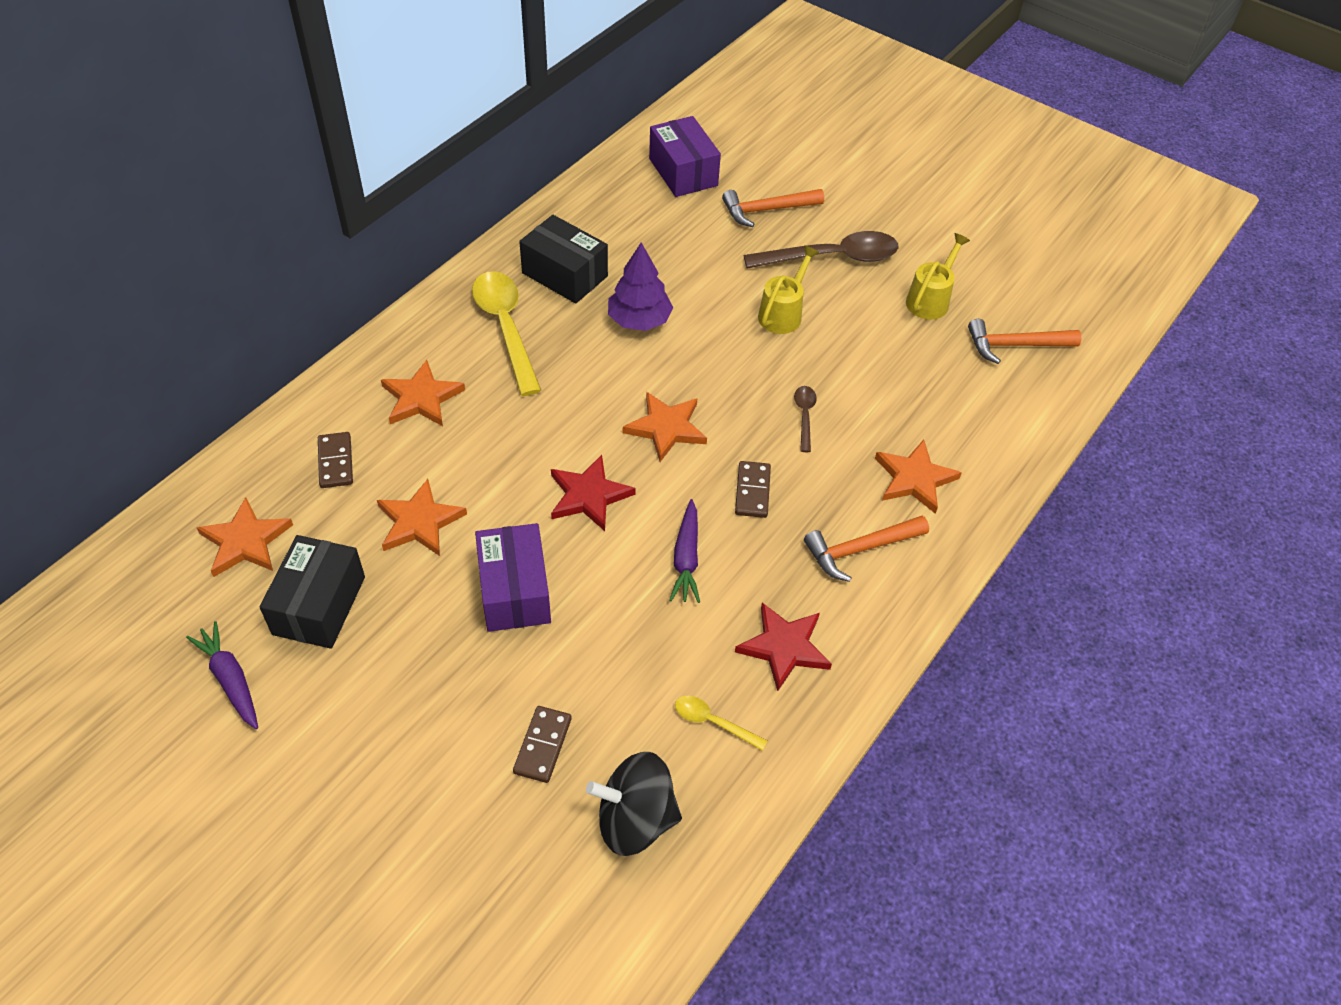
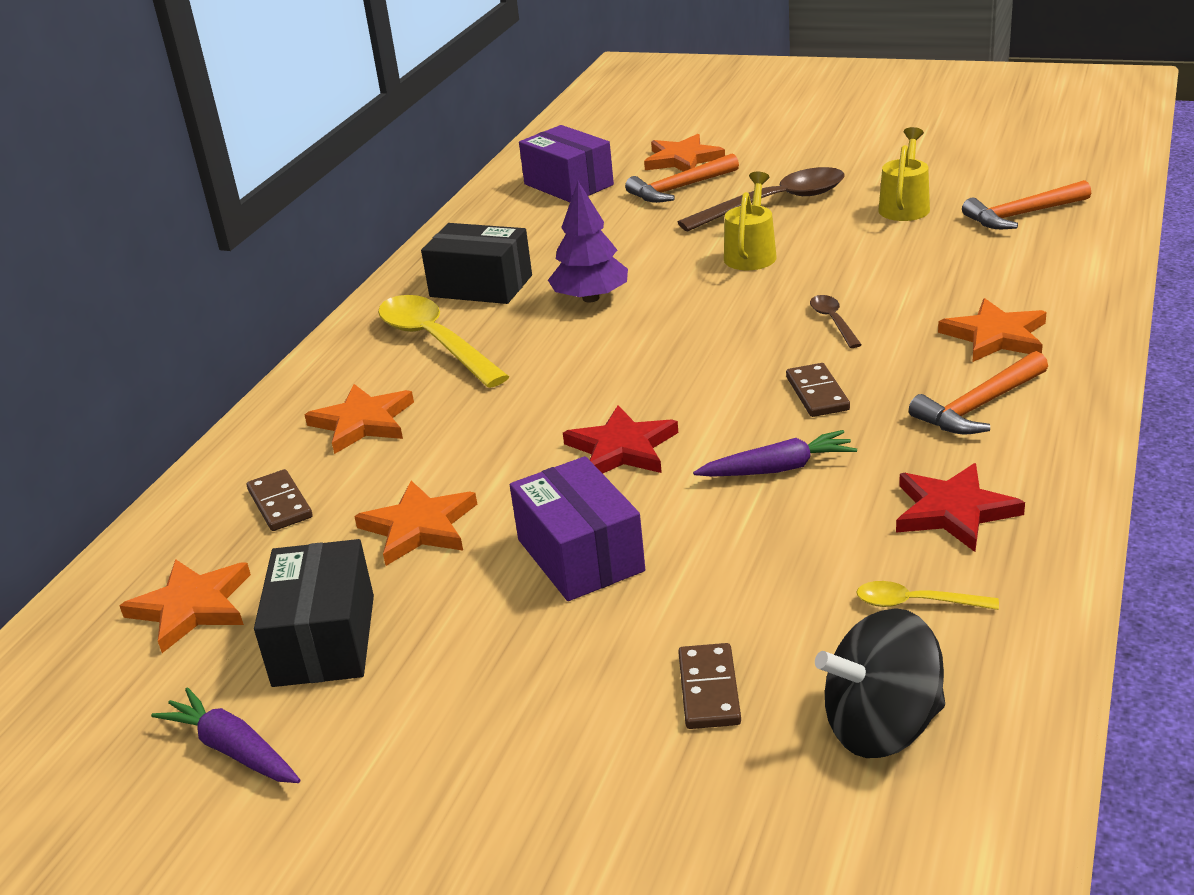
camera: 10 degrees left, 20 degrees down
(666, 428) = (679, 370): orange star -> orange star (682, 159)
(686, 558) = (778, 468): purple carrot -> purple carrot turned 90 degrees counterclockwise

